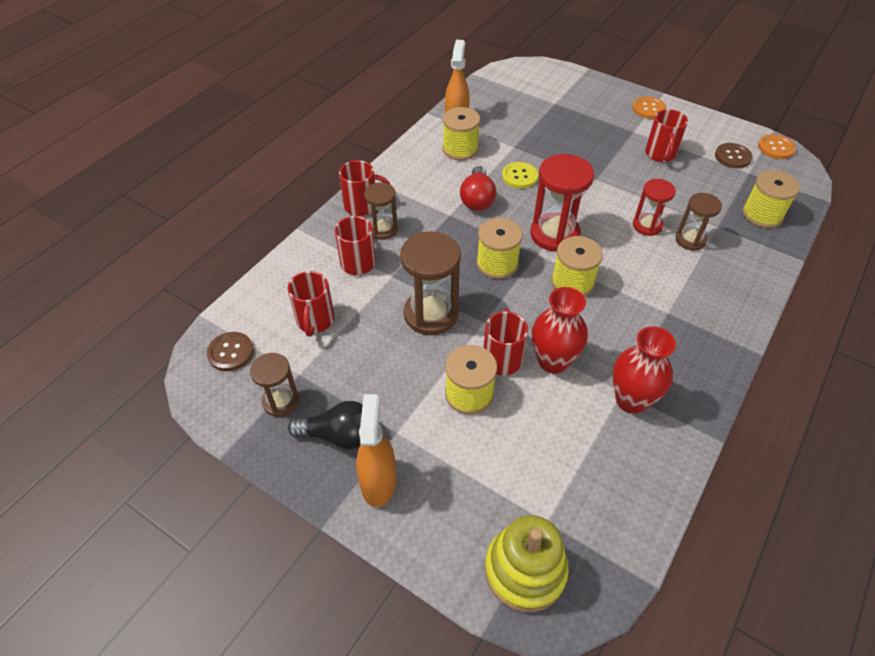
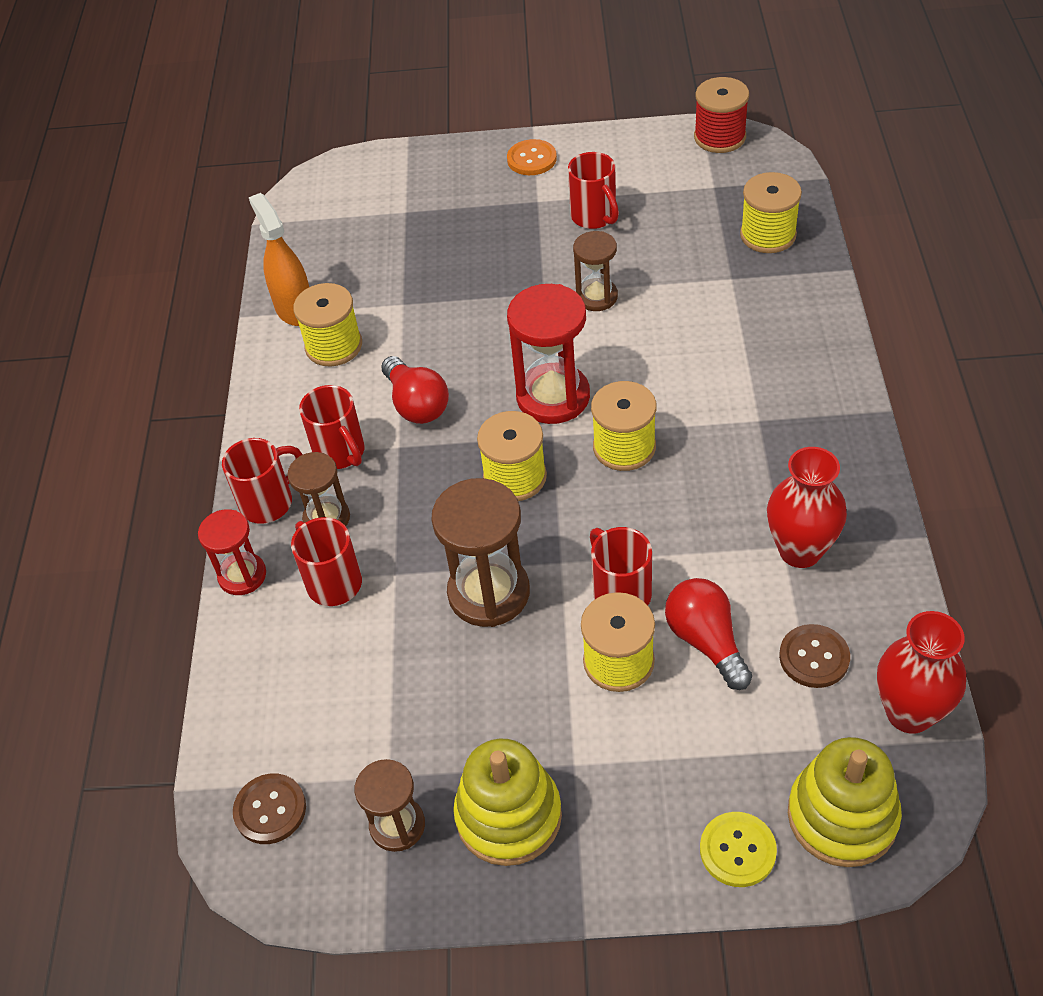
camera: 30 degrees left, 0 degrees up
(315, 321) = (347, 696): red mug -> red mug (340, 452)
(339, 435) = (508, 816): black light bulb -> yellow stacking toy
(378, 482) = (604, 836): orange spray bottle -> none
(519, 176) = (445, 342): yellow button -> yellow button (737, 850)
(529, 415) = (706, 641): none -> red light bulb
(553, 361) = (680, 560): red vase -> red vase (909, 713)
(647, 225) = (652, 322): red hourglass -> red hourglass (242, 575)
(690, 240) = (714, 313): brown hourglass -> brown hourglass (596, 297)
(732, 157) = (680, 175): brown button -> brown button (814, 657)
(776, 148) = (719, 137): orange button -> red spool

